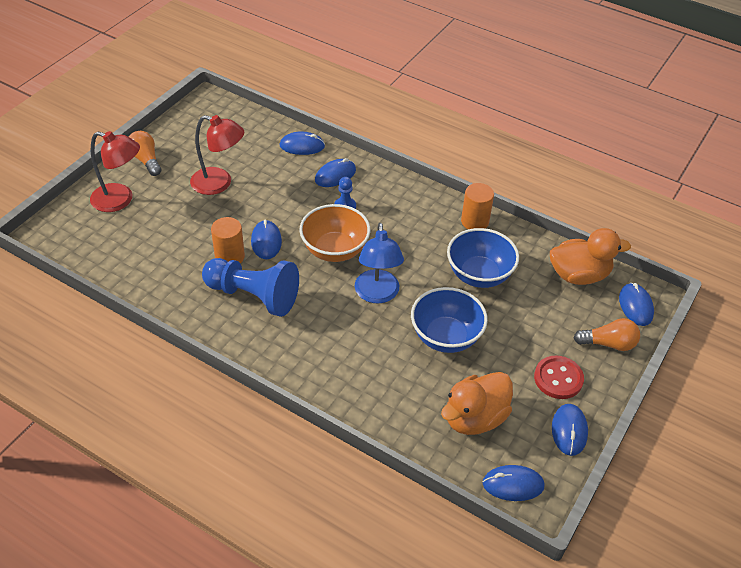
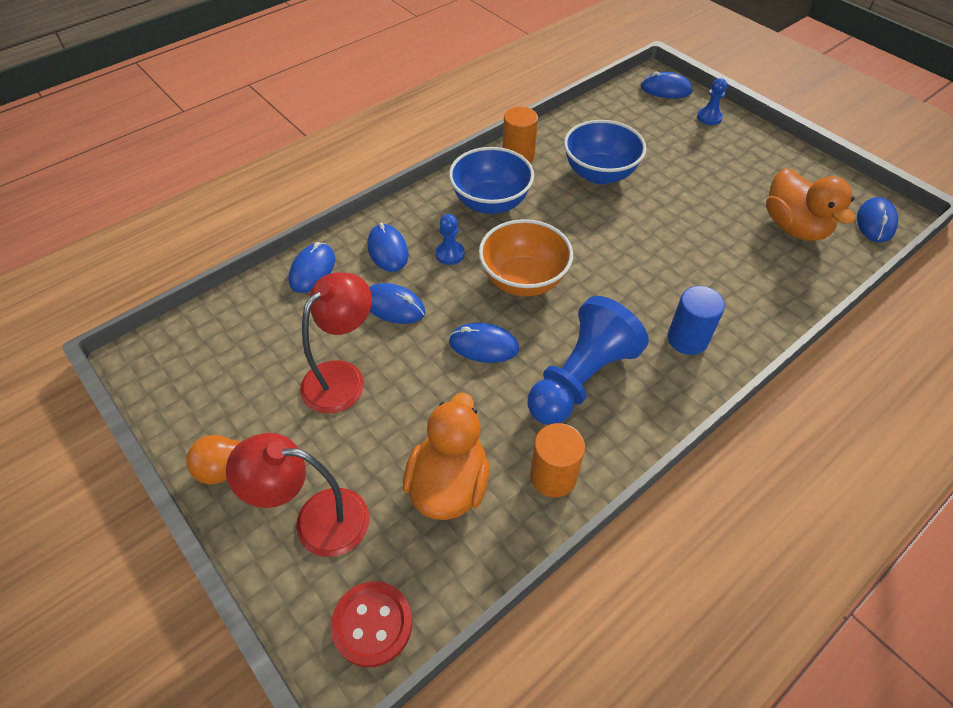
camera: 70 degrees left, 5 degrees up
(120, 200) = (316, 520): red lamp -> red lamp turned 120 degrees counterclockwise
(230, 257) = (499, 392): orange cylinder -> orange cylinder (553, 476)
(311, 352) = (687, 339): none -> blue cylinder
(377, 294) = (608, 259): blue lamp -> none
(446, 337) = (683, 220): blue bowl -> blue bowl (490, 203)
(558, 378) = (748, 159): red button -> red button (372, 624)
(569, 431) = (811, 170): blue mouse -> blue mouse (394, 306)
(579, 275) = (618, 110): orange duck -> orange duck (449, 484)
(608, 343) = (709, 117): orange light bulb -> blue pawn

